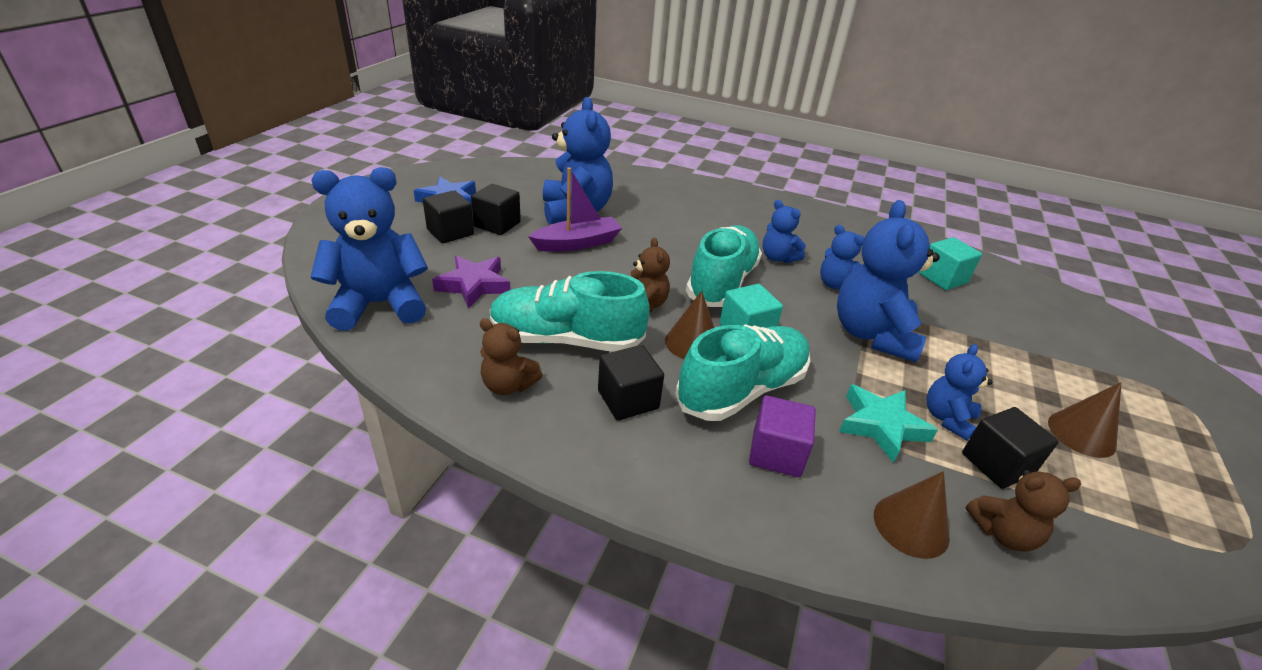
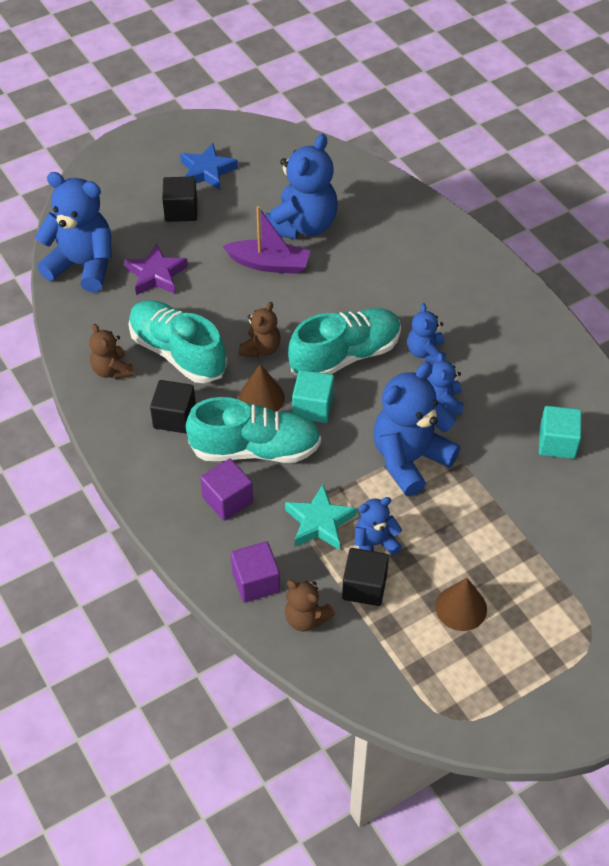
camera: 40 degrees right, 15 degrees up
(497, 224) = (224, 216): black cube -> none
(911, 525) = (256, 582): brown cone -> purple cube

